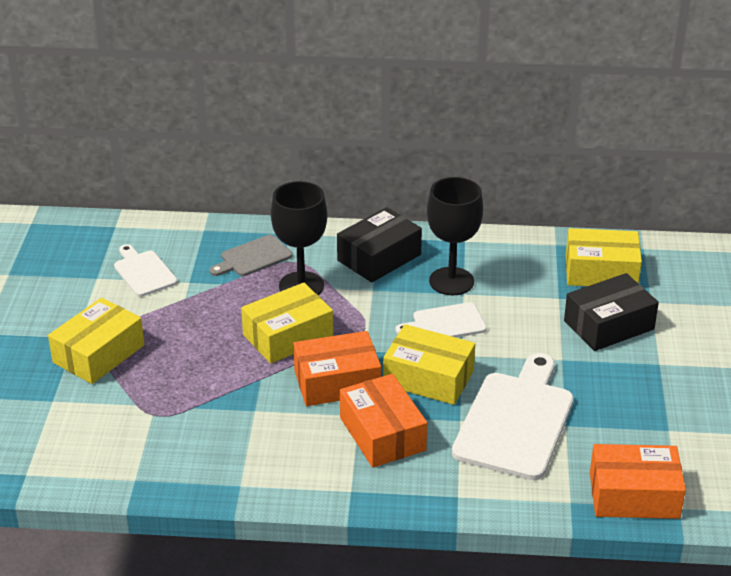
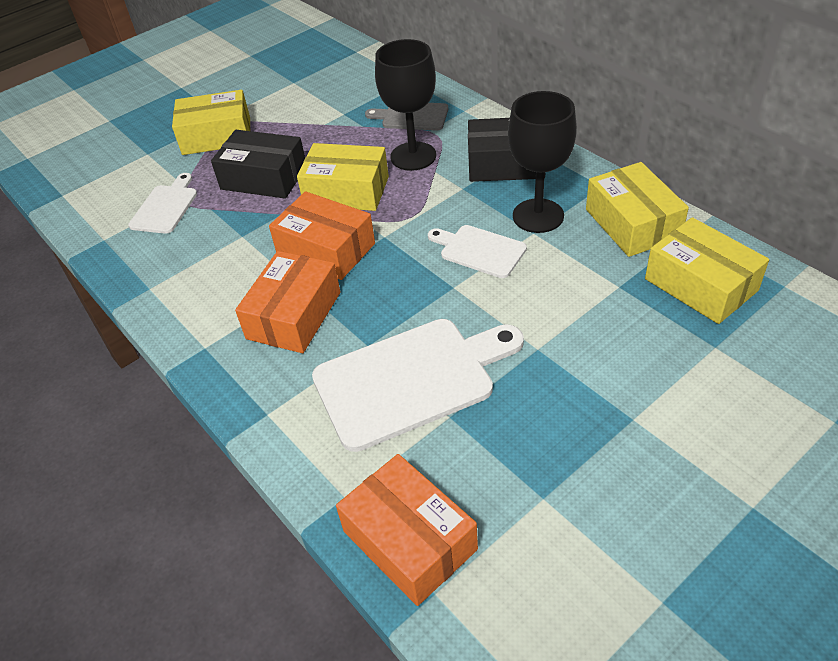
camera: 50 degrees right, 10 degrees up
(143, 272) = (326, 92): white cutting board -> white cutting board (165, 207)
(428, 378) = (397, 290): yellow box -> yellow box (632, 223)
(609, 325) = (633, 344): black box -> black box (264, 178)

